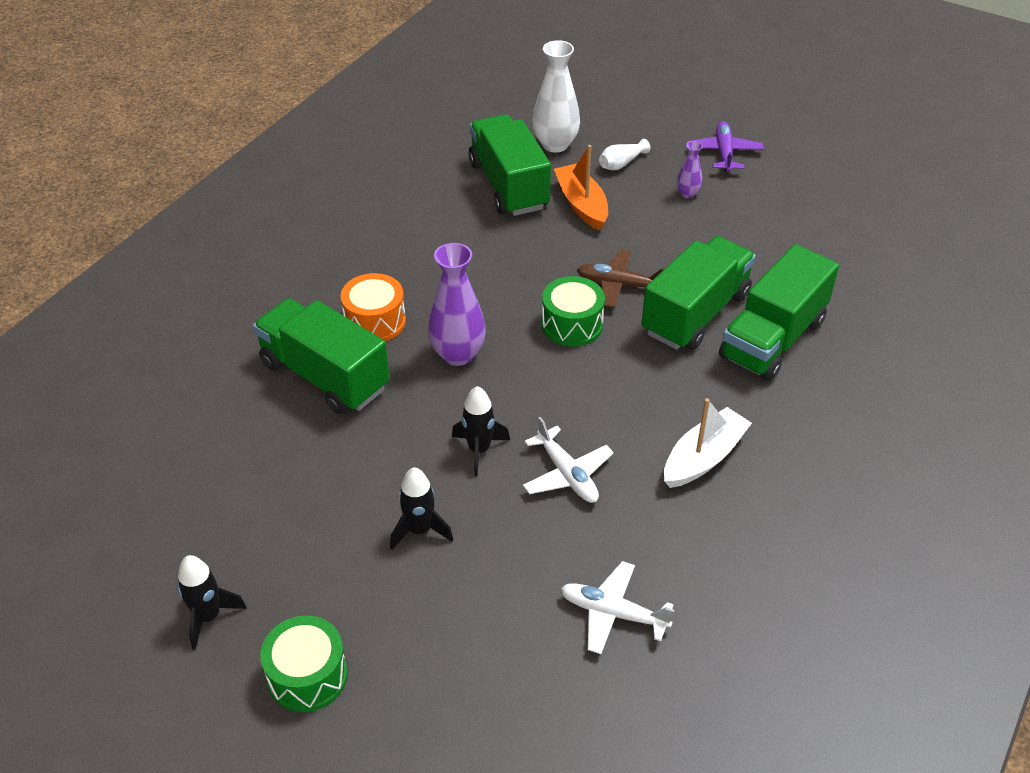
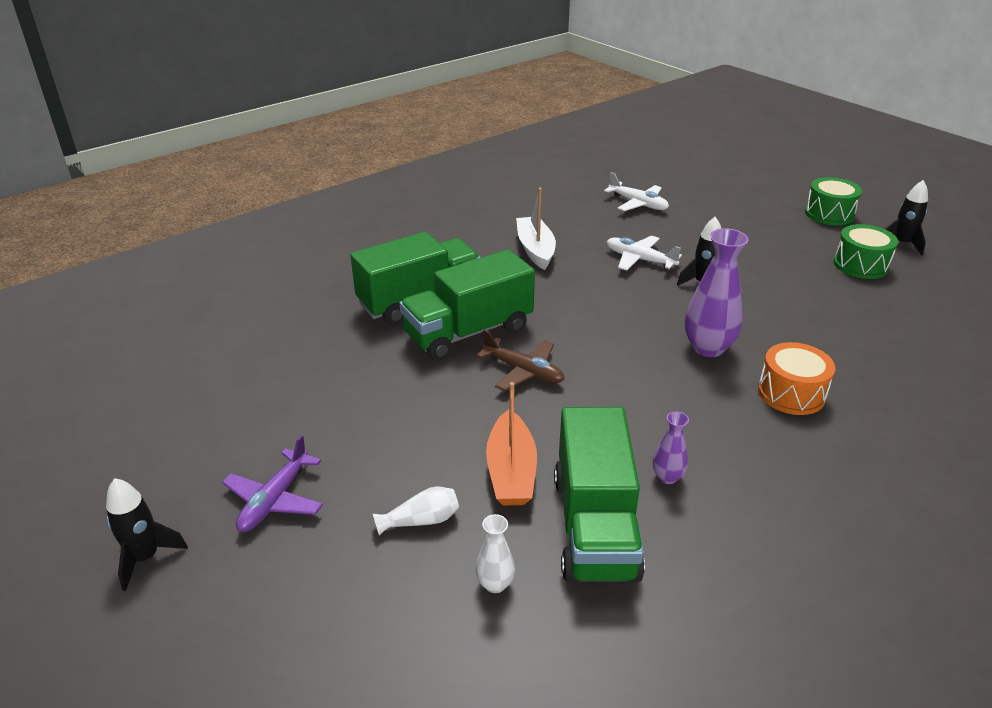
camera: 160 degrees left, 10 degrees down
(325, 376) = (840, 357): green truck -> none
(419, 530) = (755, 254): black rocket -> black rocket (145, 558)
(555, 144) = (495, 584): white vase -> white vase, size x0.51
(567, 474) = (639, 259): white plane -> white plane turned 45 degrees counterclockwise
(572, 324) = (589, 348): green drum -> green drum (860, 265)
(687, 193) = (373, 453): purple vase -> purple vase (667, 477)
(703, 457) = (535, 249): white boat -> white boat turned 105 degrees clockwise

